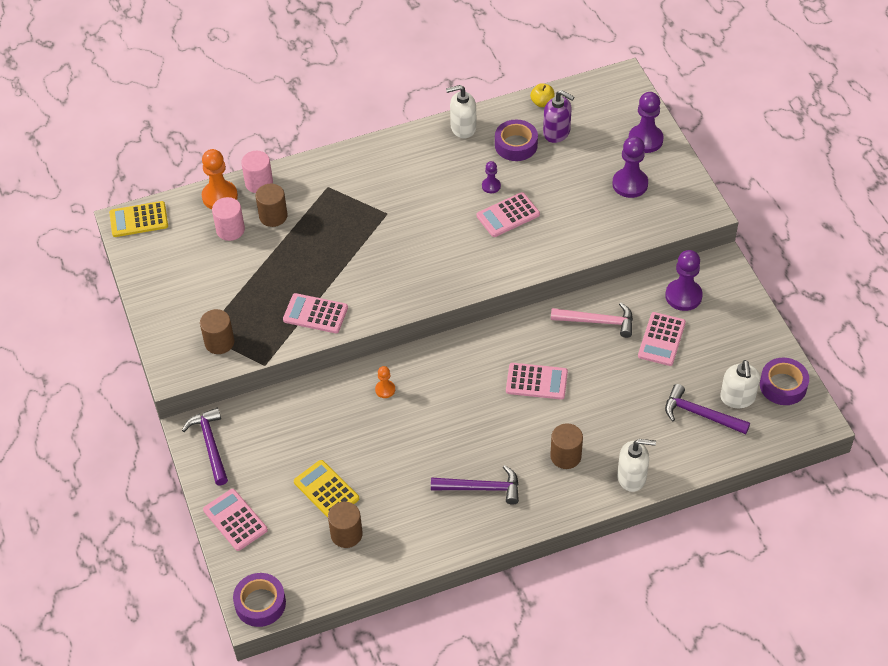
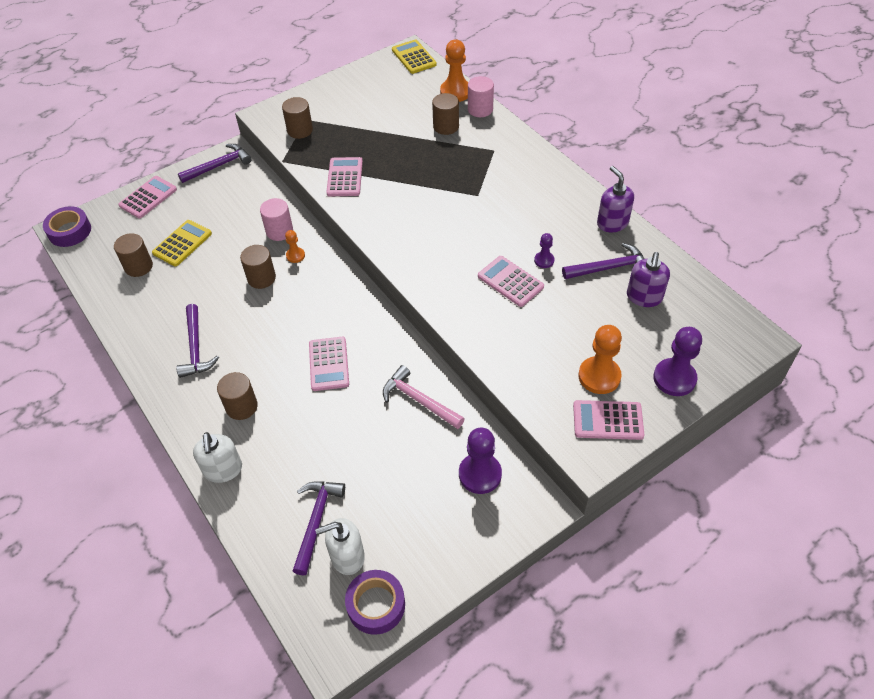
camera: 75 degrees right, 0 degrees up
(230, 230) = (421, 107): pink cylinder -> pink cylinder (279, 231)
(406, 423) = (261, 278): none -> brown cylinder
(463, 128) = (612, 223): white soap dispenser -> purple soap dispenser
(516, 145) = (609, 268): purple tape -> purple hammer
(542, 102) = (681, 276): yellow apple -> none
(598, 322) = (419, 400): pink hammer -> pink hammer turned 135 degrees clockwise
(630, 184) = (599, 376): purple pawn -> orange pawn
(661, 339) = (411, 464): pink calculator -> pink calculator (608, 420)

